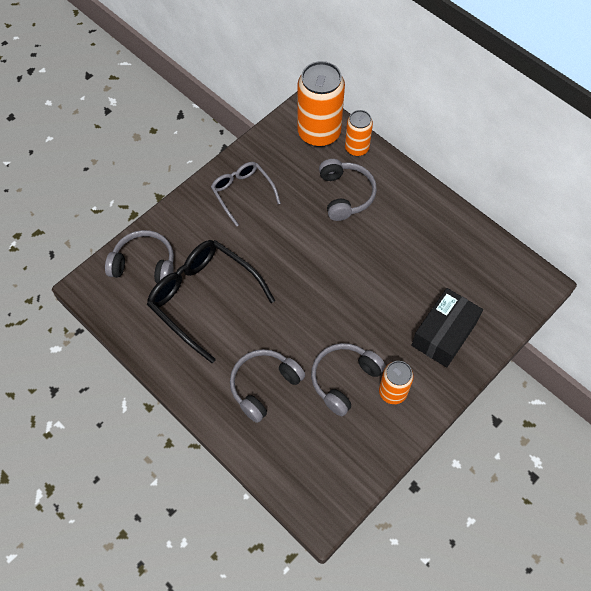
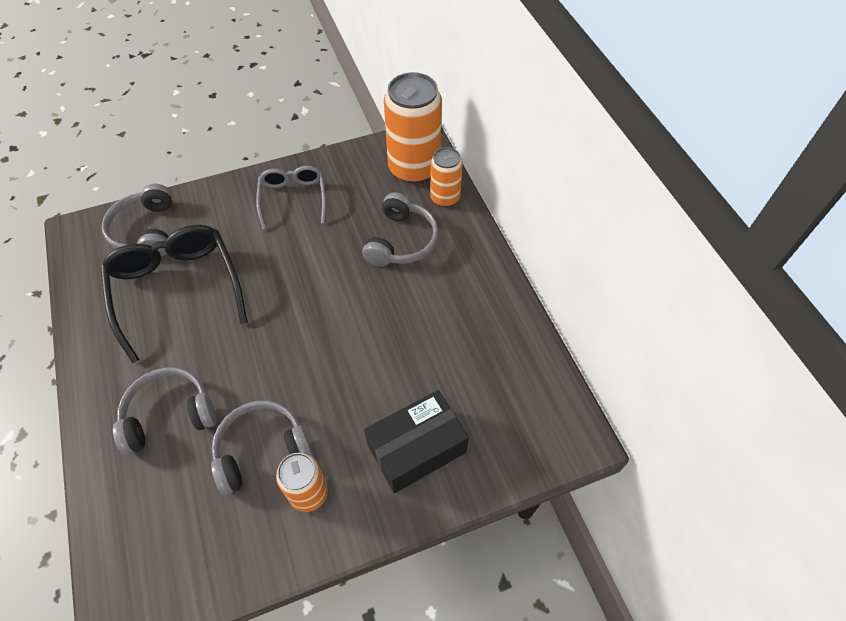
camera: 25 degrees right, 5 degrees down
(144, 264) = (146, 231): grey headphones -> grey headphones turned 135 degrees counterclockwise

